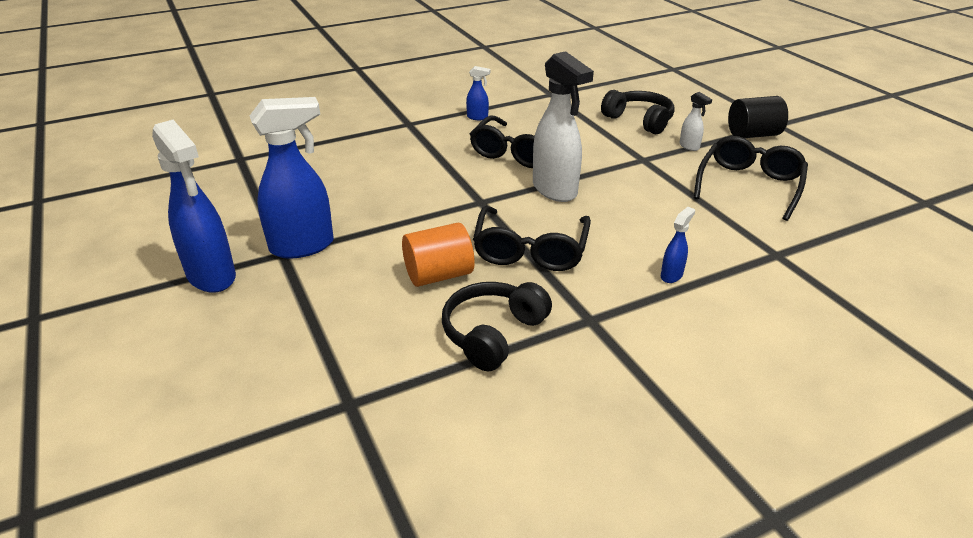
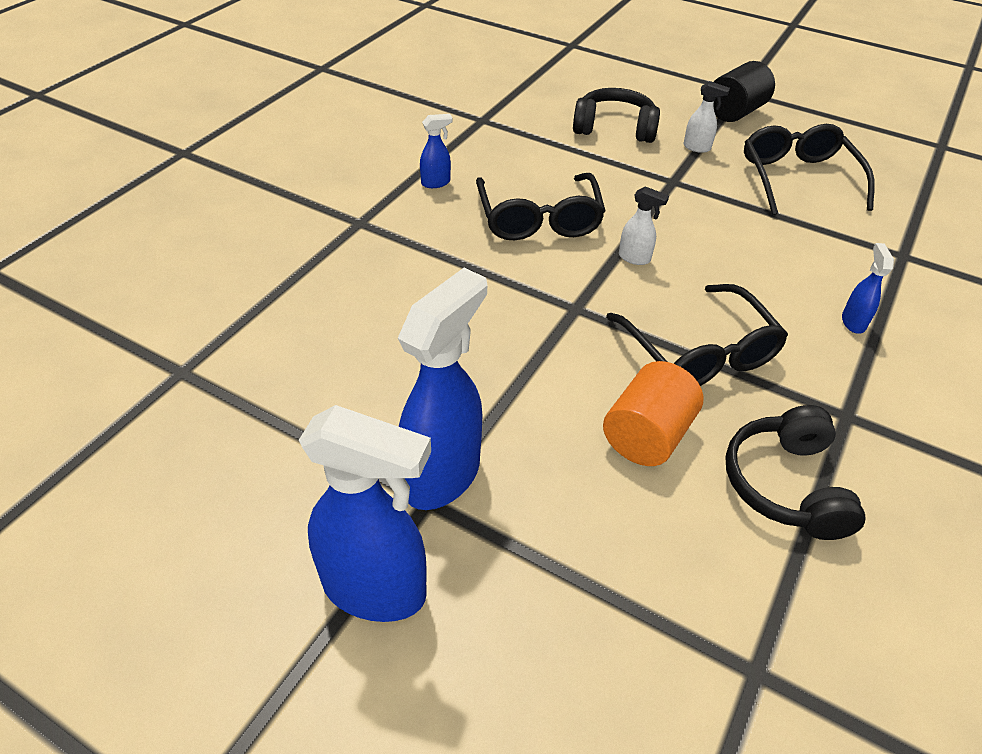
camera: 35 degrees left, 10 degrees up
(555, 190) = (635, 258): white spray bottle -> white spray bottle, size x0.45

